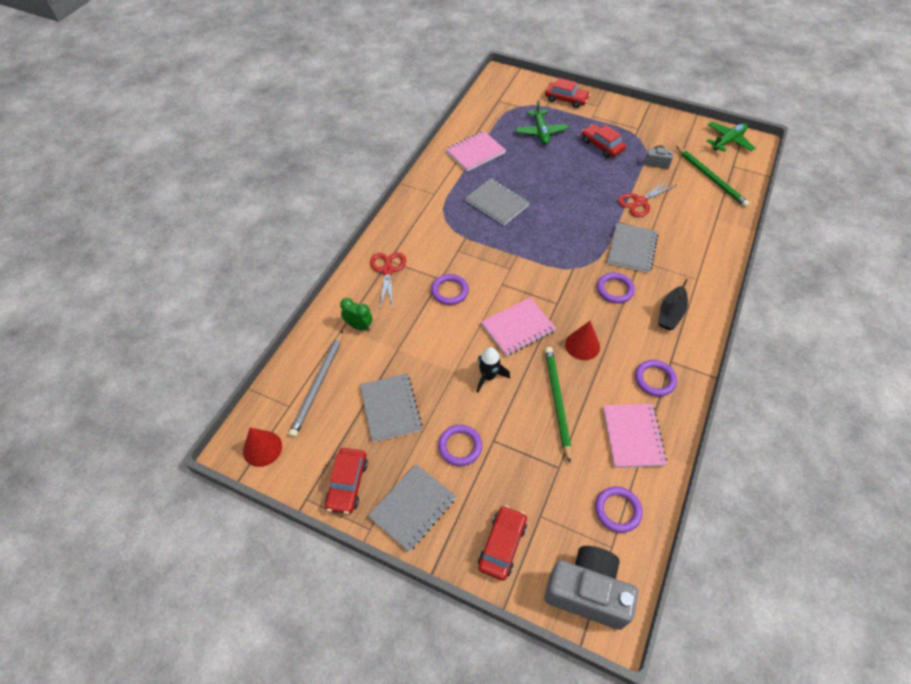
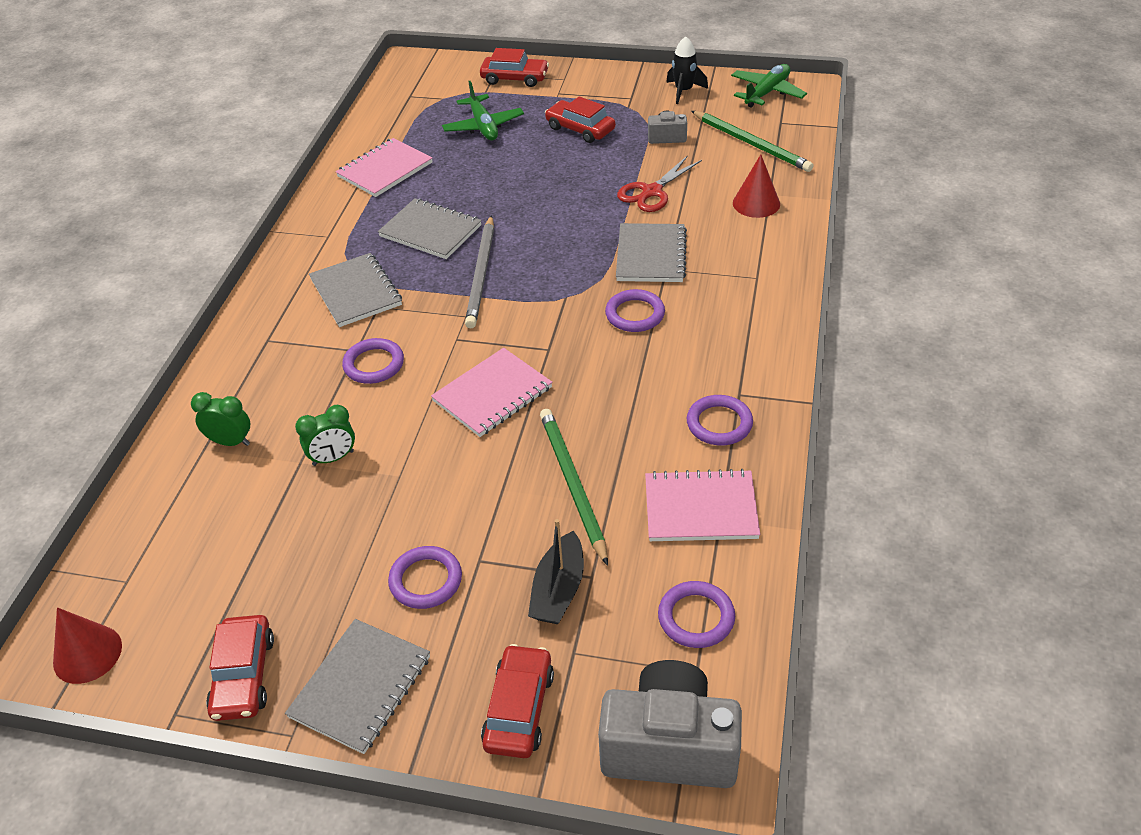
camera: 10 degrees left, 10 degrees down
(318, 385) = (173, 540): grey pencil -> grey pencil (481, 274)
(387, 270) = (267, 354): red scissors -> none
(390, 408) = (301, 549): grey notebook -> grey notebook (356, 292)
(417, 351) = (333, 458): none -> green clock
(488, 376) = (456, 471): black rocket -> black rocket (683, 91)
(582, 345) = (598, 399): red cone -> red cone (756, 203)
(633, 436) = (700, 508): pink notebook -> pink notebook turned 75 degrees counterclockwise
(670, 313) = (726, 330): black boat -> black boat (558, 590)

